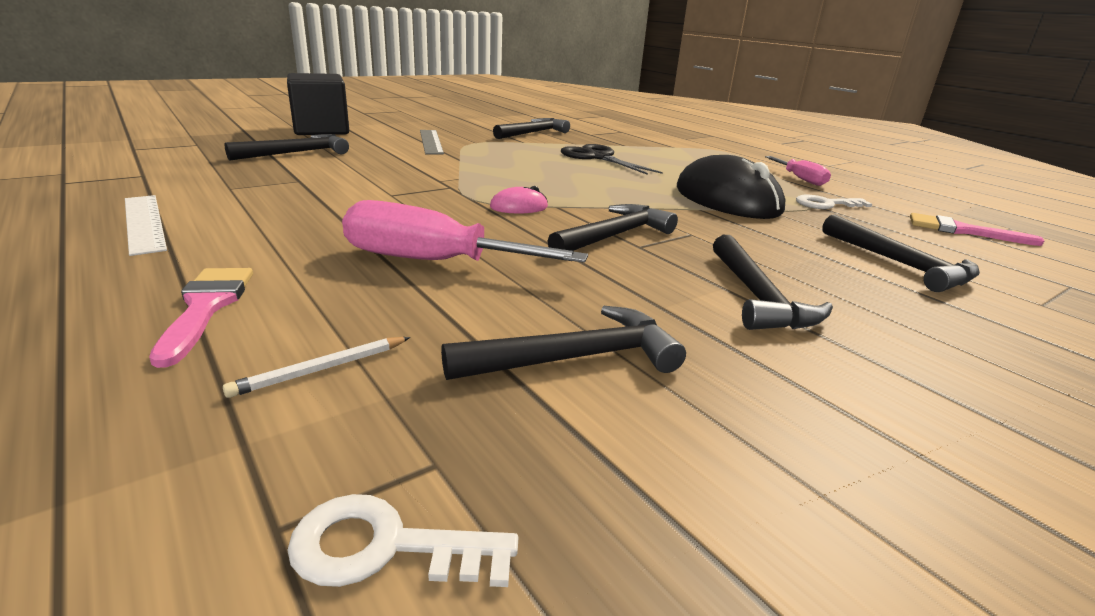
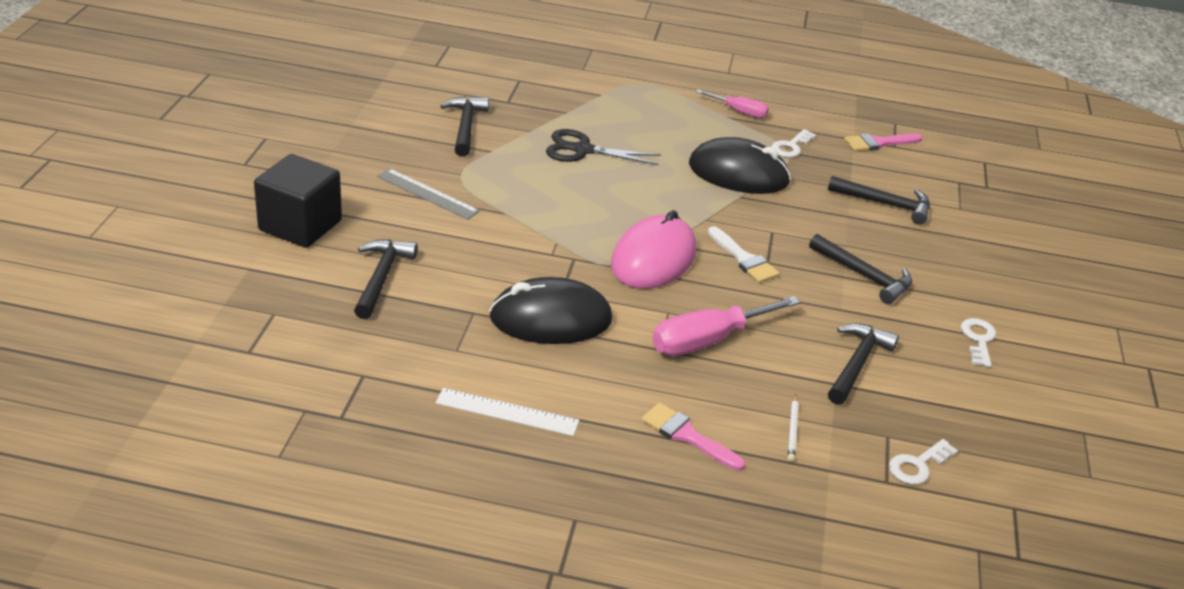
camera: 45 degrees left, 10 degrees up
(339, 200) = (550, 319): none -> black mouse
(519, 207) = (653, 258): pink mouse -> pink mouse, size x2.33
(614, 236) = (744, 259): black hammer -> white brush
(876, 439) = (978, 340): none -> white key

